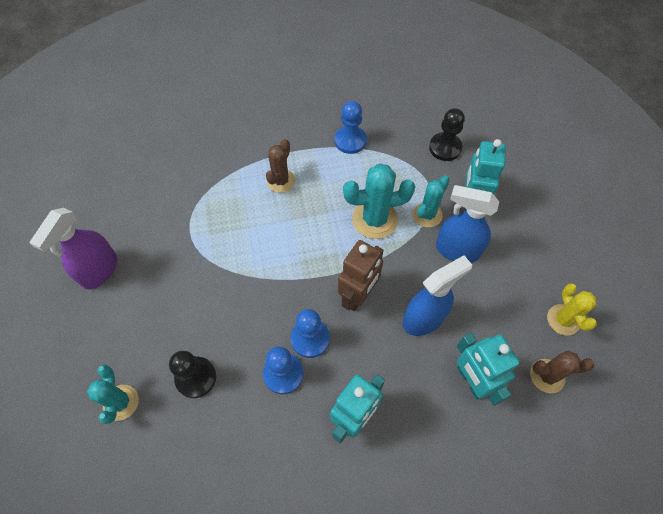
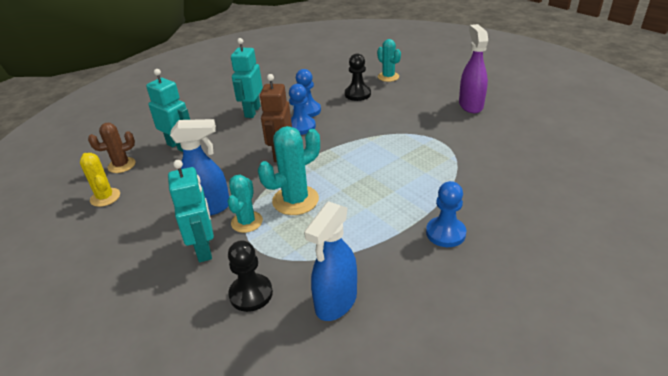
camera: 155 degrees right, 25 degrees down
(281, 181) = (403, 194): brown cactus -> none
(350, 141) = (366, 255): blue pawn -> blue pawn (445, 233)
(424, 318) = (223, 160): blue spray bottle -> blue spray bottle (336, 302)

